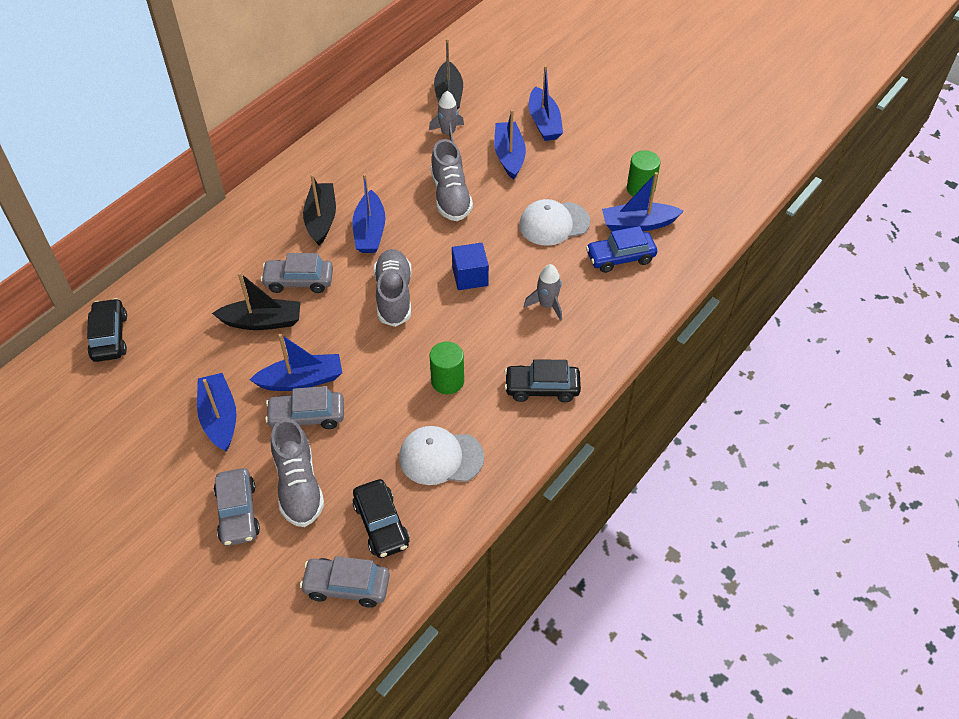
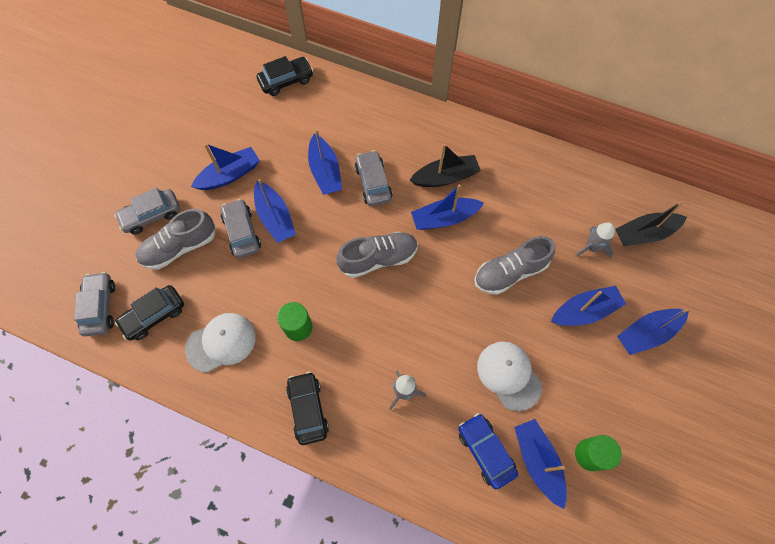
camera: 75 degrees right, 15 degrees up
(262, 321) = (325, 171): black boat -> blue boat
(440, 457) = (221, 342): white cap -> white cap turned 75 degrees clockwise
(470, 276) = (418, 315): blue cube -> none

